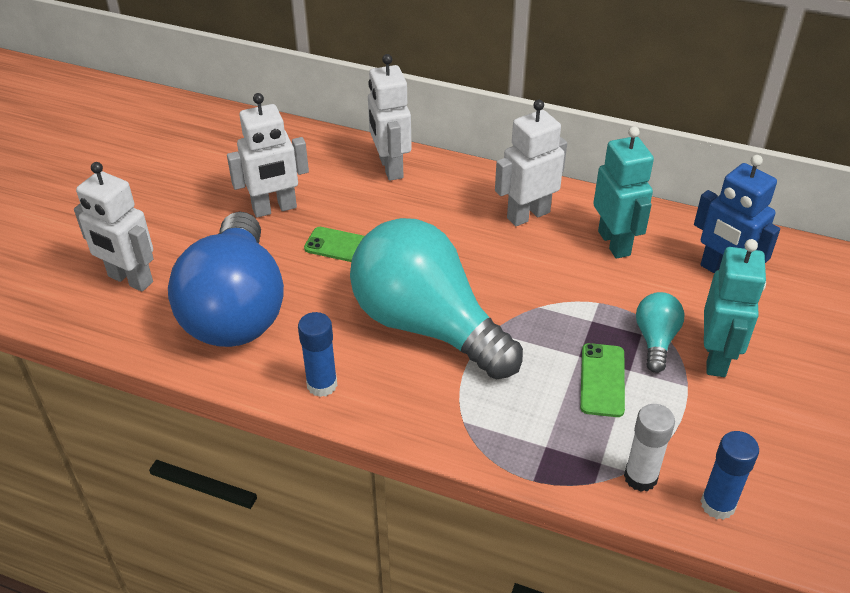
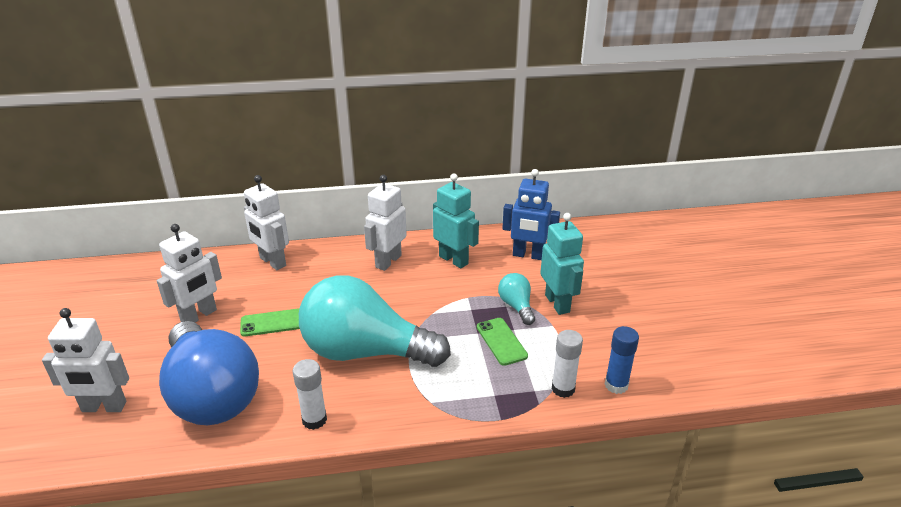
camera: 30 degrees left, 10 degrees down
(322, 385) = (314, 420): blue glue stick -> white glue stick

